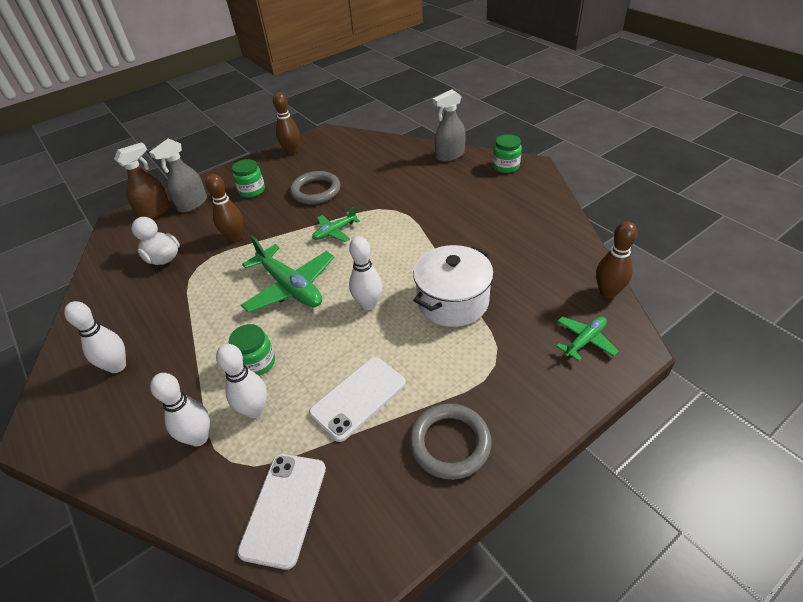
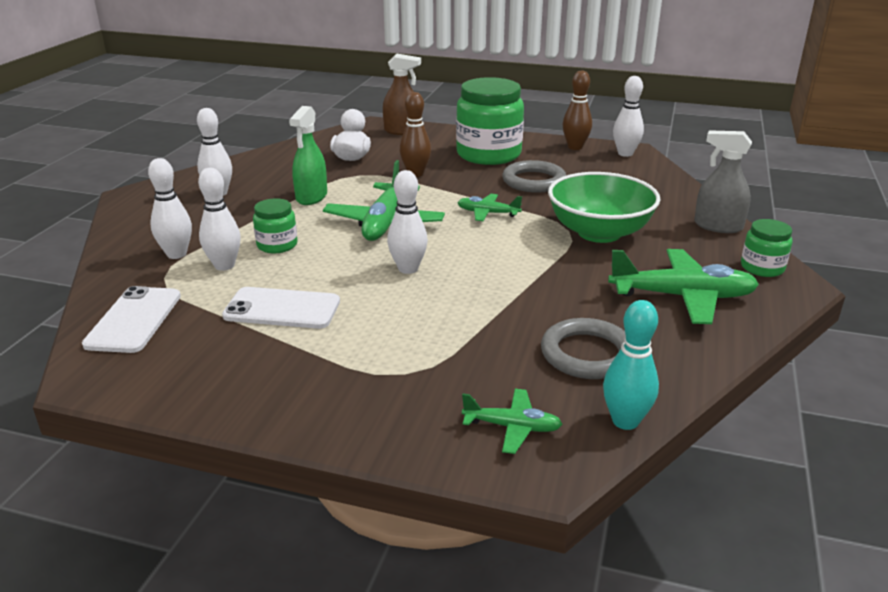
camera: 50 degrees right, 15 degrees down
(192, 204) = (433, 140): grey spray bottle -> none
(200, 309) = (311, 197): none -> green spray bottle
(252, 190) = (488, 154): green jar -> green jar, size x2.03
(284, 508) = (134, 320): white phone -> white phone turned 60 degrees counterclockwise
(327, 138) = (625, 154): none -> white bowling pin
(411, 200) = (599, 232): none -> green bowl
(450, 443) = (270, 380): grey ring -> grey ring (587, 354)
(452, 301) = (470, 314): white pot -> none
(509, 208) = (682, 297): none -> green plane
(607, 292) = (625, 421): brown bowling pin -> turquoise bowling pin

